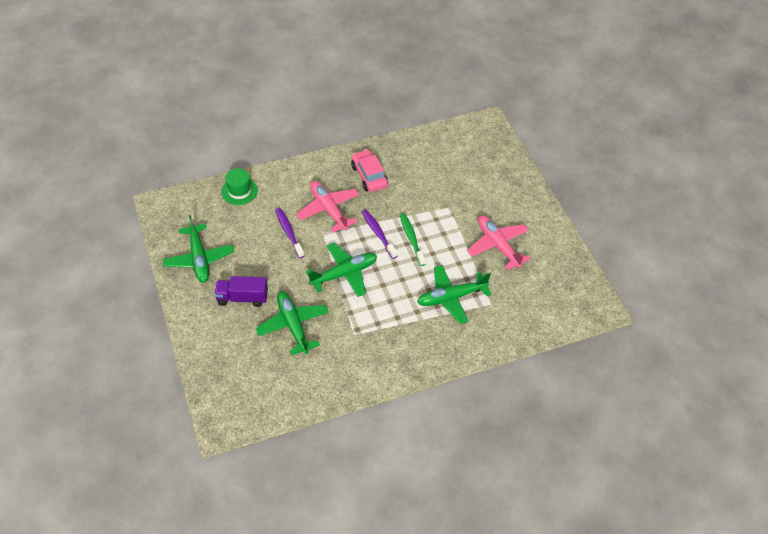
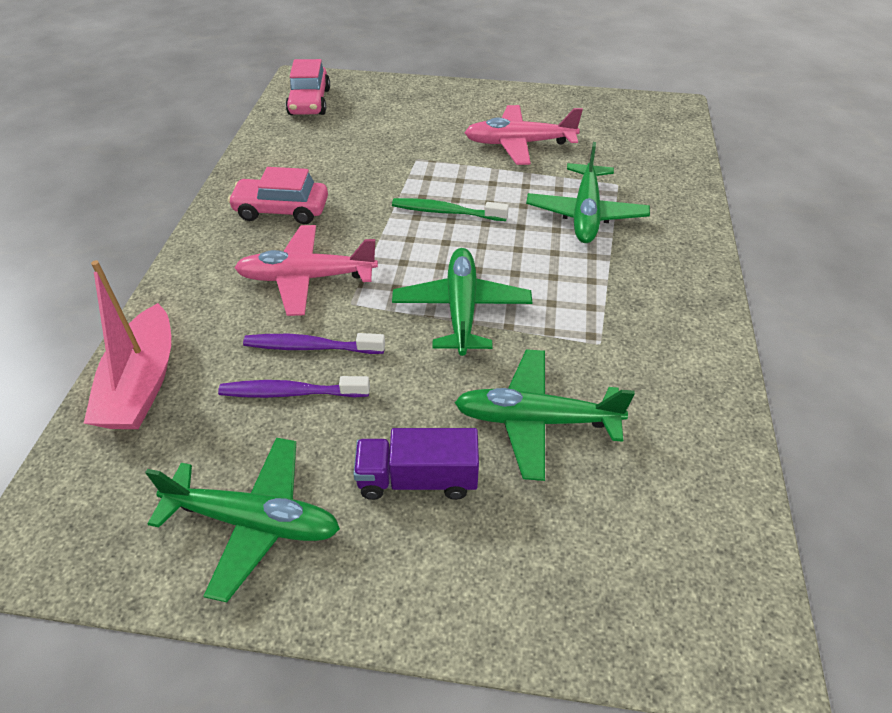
camera: 60 degrees left, 5 degrees down
(239, 191) = (142, 383): green hat -> pink boat
(242, 298) = (417, 479): purple truck -> purple truck turned 60 degrees clockwise
(378, 233) = (407, 241): purple toothbrush -> purple toothbrush (291, 393)
(468, 138) = (309, 102): none -> pink car

